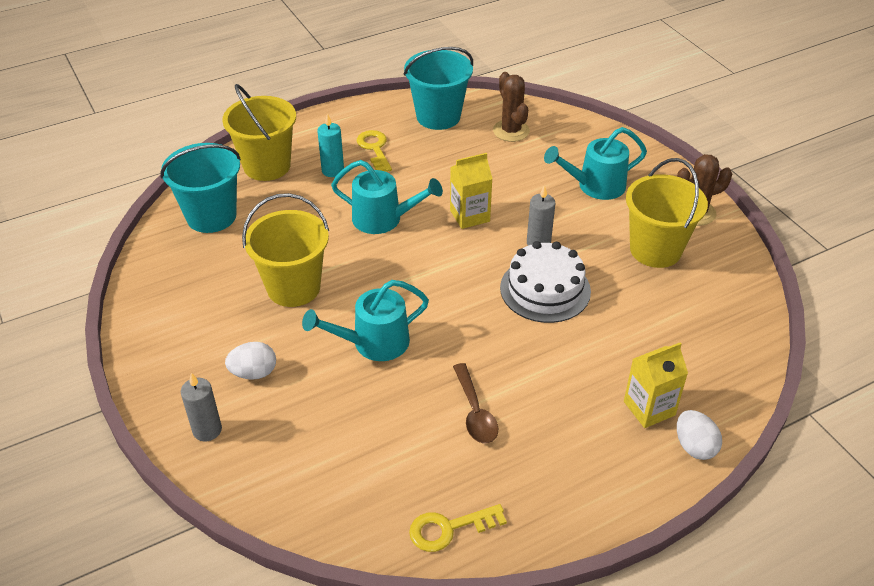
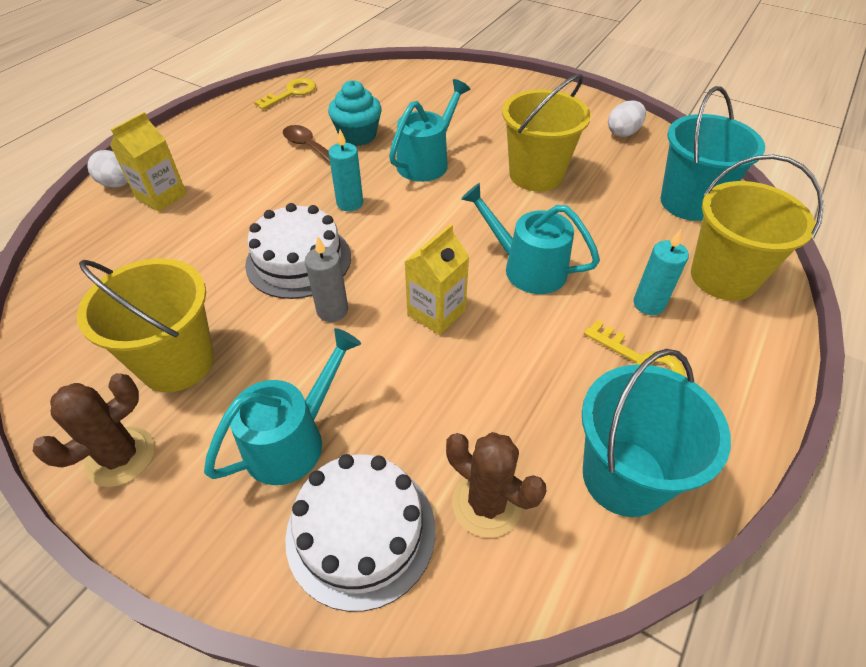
camera: 150 degrees right, 5 degrees up
(207, 430) = (487, 84): grey candle -> none
(254, 373) = (495, 117): white egg -> white egg (623, 133)
(383, 219) = (527, 268): turquoise watering can -> turquoise watering can turned 45 degrees clockwise
(415, 409) = (357, 136): none -> turquoise cupcake
(475, 326) = (350, 203): none -> turquoise candle
(576, 143) = (361, 531): none -> white cake

